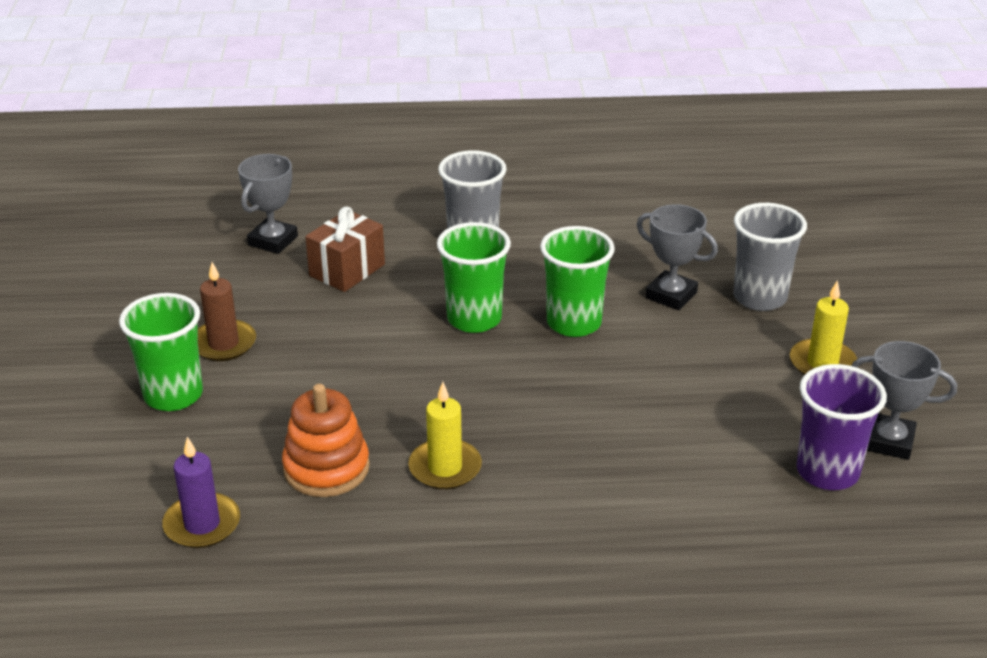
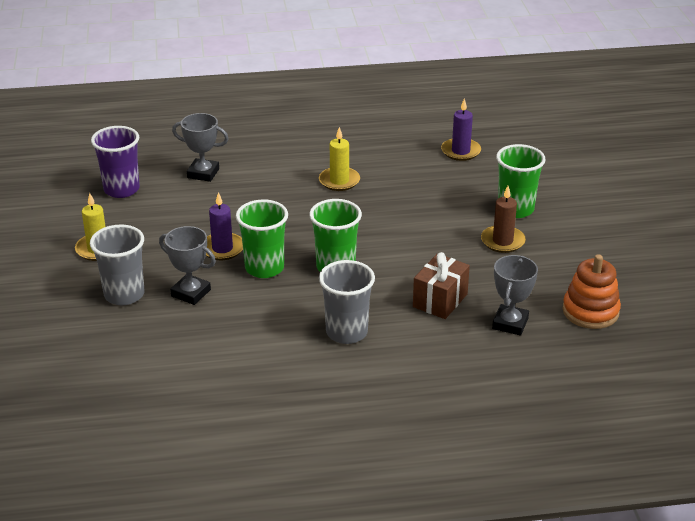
camera: 175 degrees right, 0 degrees up
(326, 468) = (406, 177): orange stacking toy -> orange stacking toy (590, 311)
(636, 354) = (222, 249): none -> purple candle
(889, 441) = (77, 206): grey trophy -> grey trophy (203, 173)

